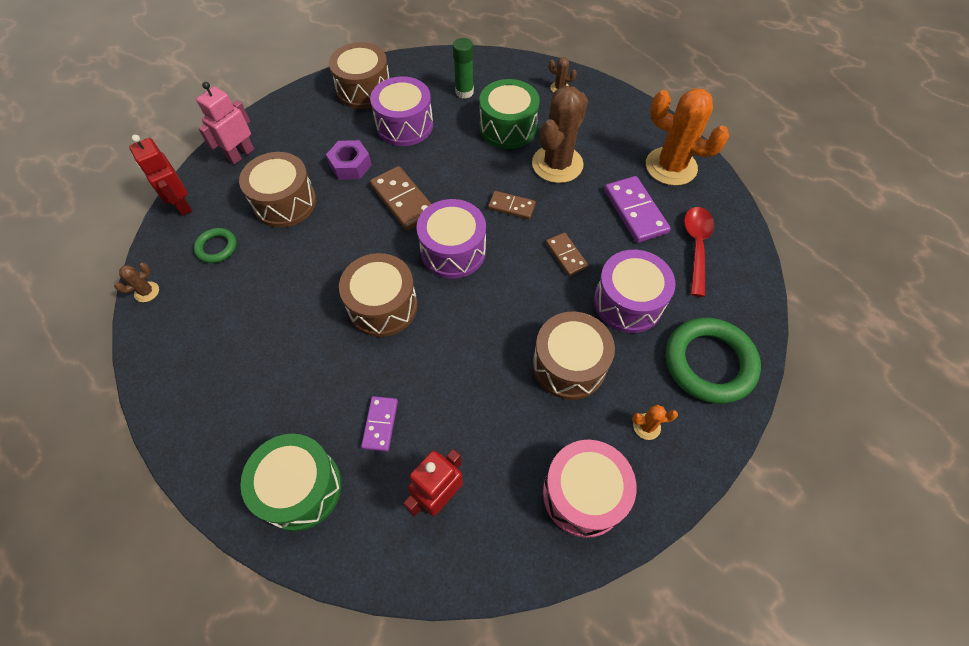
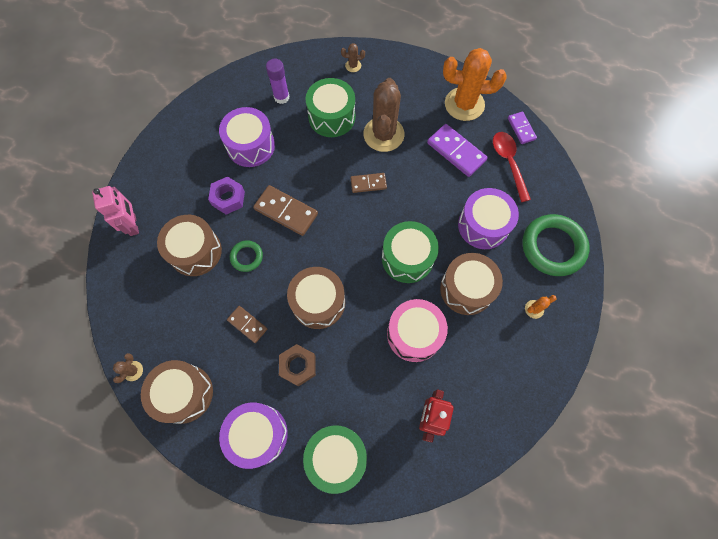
camera: 25 degrees left, 10 degrees up
(182, 205) = (113, 288): red robot -> none
(217, 247) = (165, 311): green ring -> green ring (246, 257)
(241, 154) = (133, 224): pink robot -> pink robot turned 150 degrees clockwise
(319, 364) = (298, 366): none -> brown nut
(364, 90) = (199, 126): brown drum -> brown drum (184, 393)
(380, 424) = (365, 388): purple domino -> purple domino (521, 129)
(453, 251) = (345, 237): purple drum -> purple drum (258, 434)
(464, 92) = (281, 97): green glue stick -> purple glue stick
(514, 301) = (407, 258): none -> green drum
(566, 255) = (425, 207): brown domino -> brown domino (247, 324)
(583, 494) = (516, 372): pink drum -> pink drum (414, 334)

